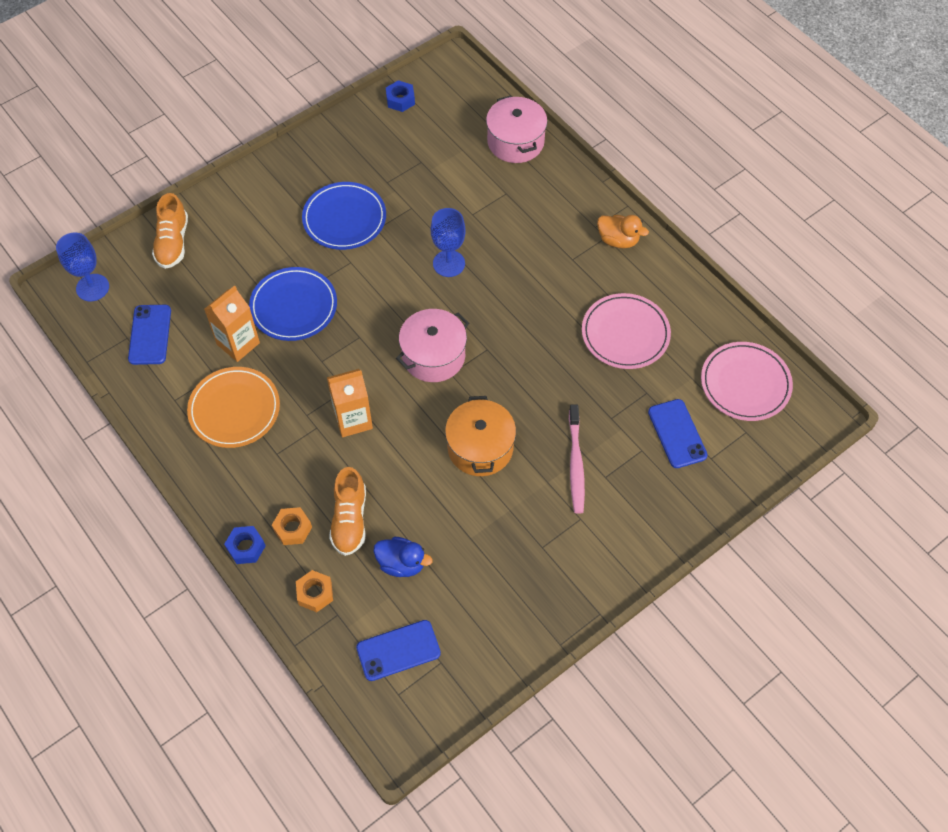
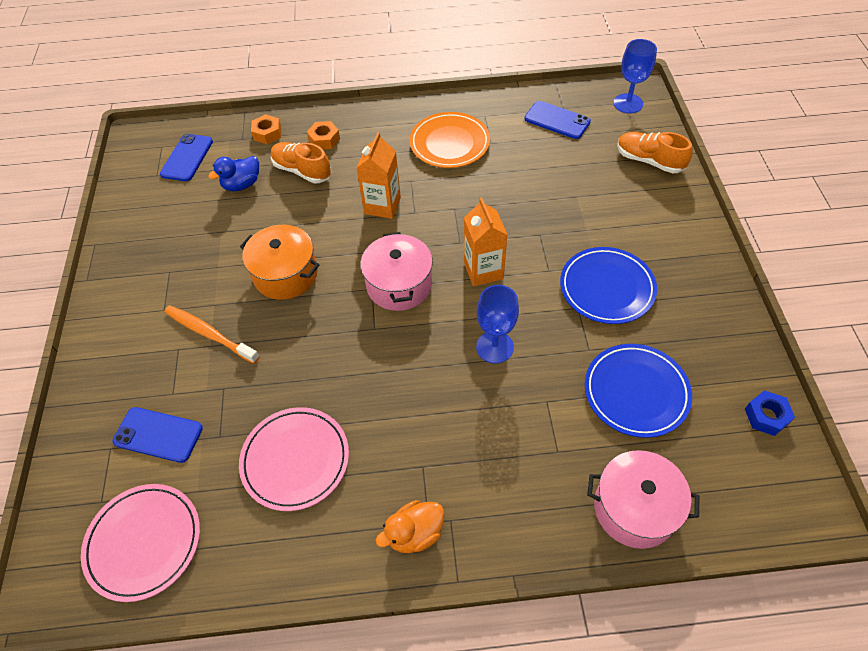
camera: 125 degrees right, 5 degrees down
(238, 343) = (511, 165): orange carton -> orange carton (483, 270)
(246, 547) = (333, 113): blue nut -> none
(294, 306) = (524, 212): blue plate -> blue plate (636, 392)
(575, 463) = (209, 334): pink toothbrush -> orange toothbrush

